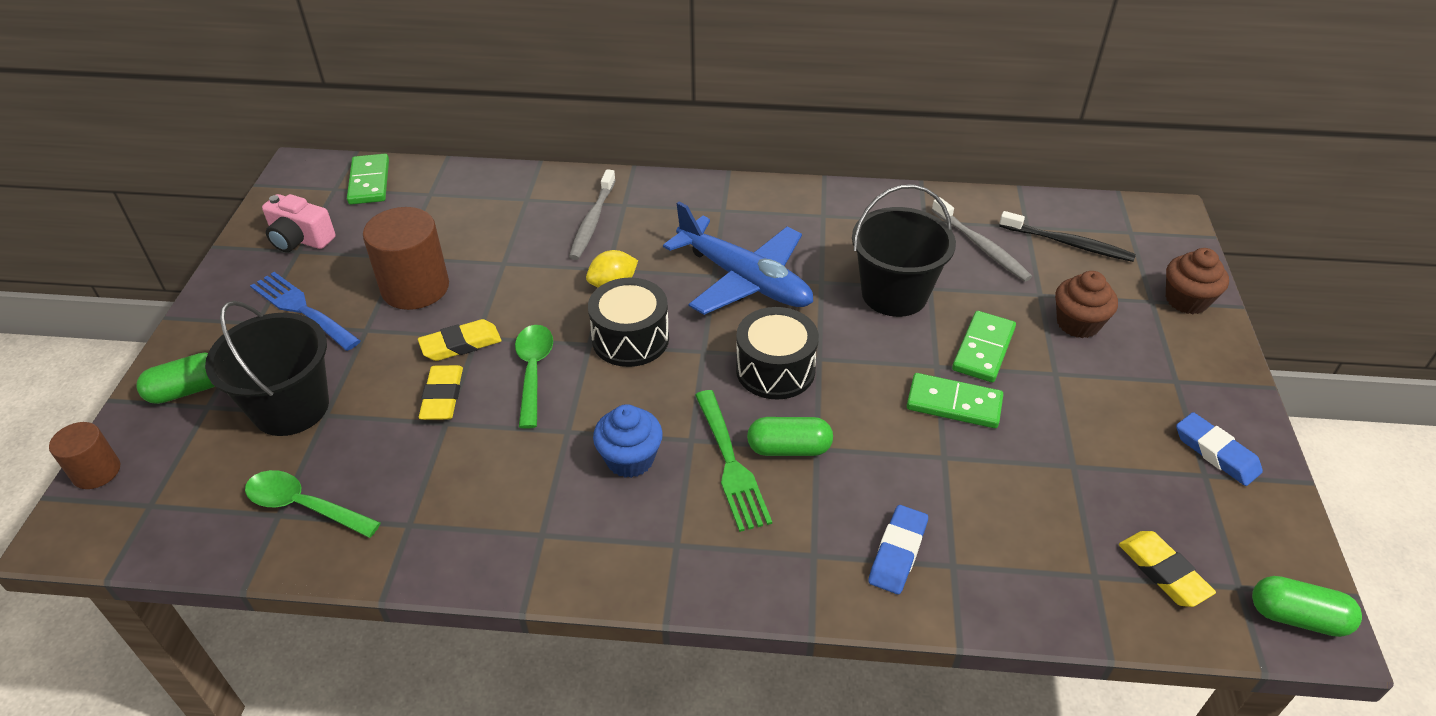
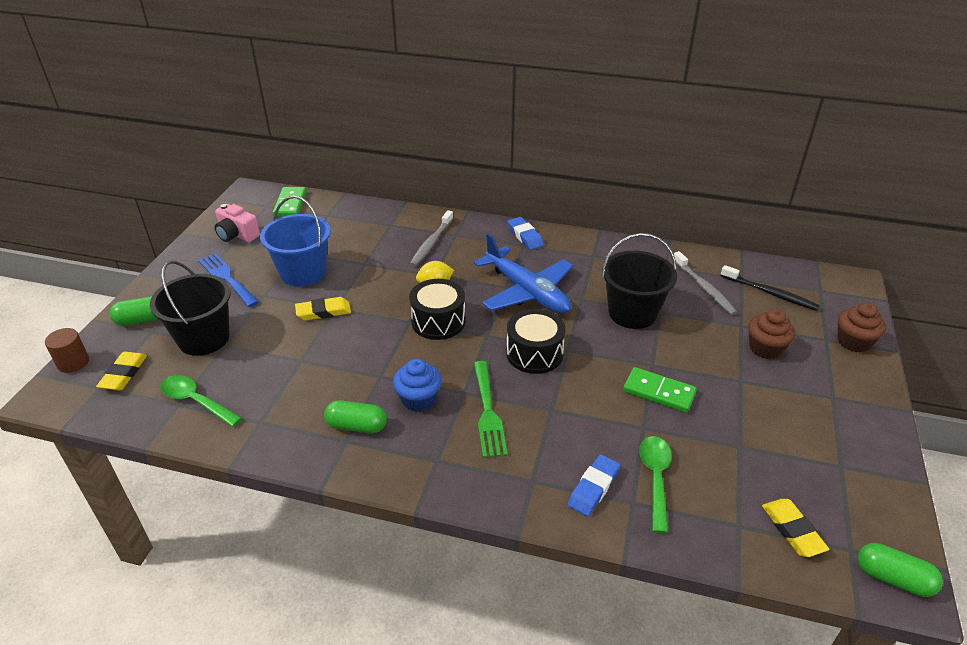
camera: 10 degrees right, 5 degrees down
(415, 287) = (303, 273): brown cylinder -> blue bucket
(442, 397) = (303, 343): yellow eraser -> yellow eraser (124, 374)
(533, 371) = (367, 335): green spoon -> green spoon (655, 478)
(789, 448) = (531, 407): green capsule -> green capsule (357, 426)
(983, 349) = (689, 358): green domino -> none
(1216, 453) = (853, 451): blue eraser -> blue eraser (525, 236)

